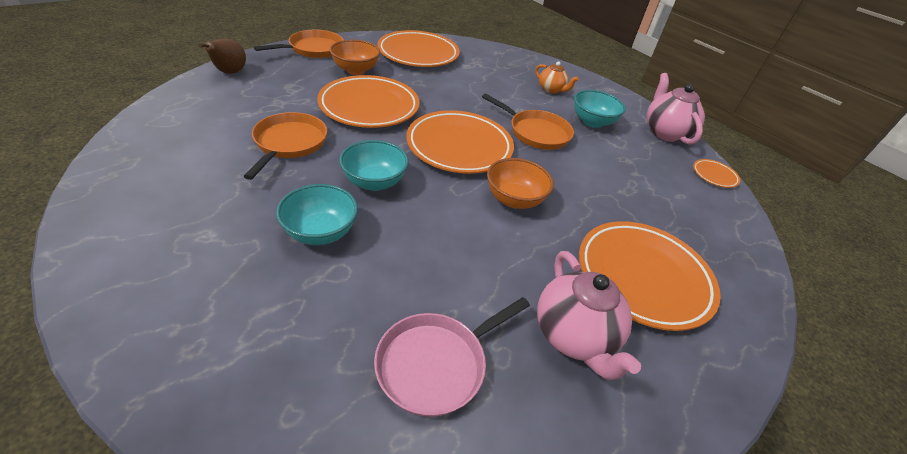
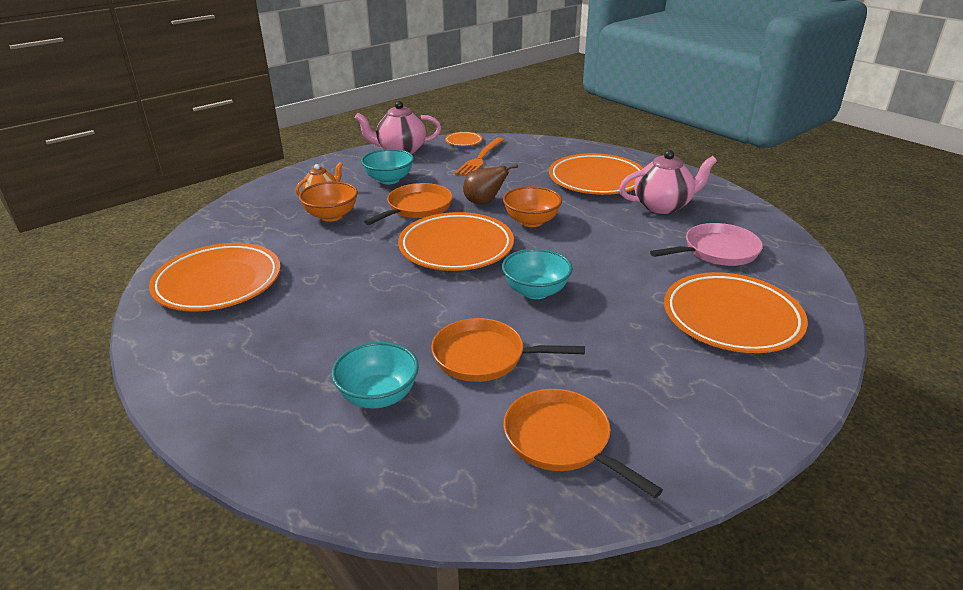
camera: 85 degrees left, 10 degrees down
(229, 73) = (288, 461): brown pear -> brown pear (484, 202)
(313, 49) = (192, 384): orange pan -> orange pan (561, 441)
(320, 232) = (622, 312): turquoise bowl -> turquoise bowl (378, 396)
(355, 70) = (274, 331): orange bowl -> orange bowl (331, 216)
(369, 107) = (382, 309): orange plate -> orange plate (731, 318)
(436, 364) = (717, 251): pink pan -> pink pan turned 75 degrees counterclockwise
(669, 183) = (480, 158): none -> orange fork

